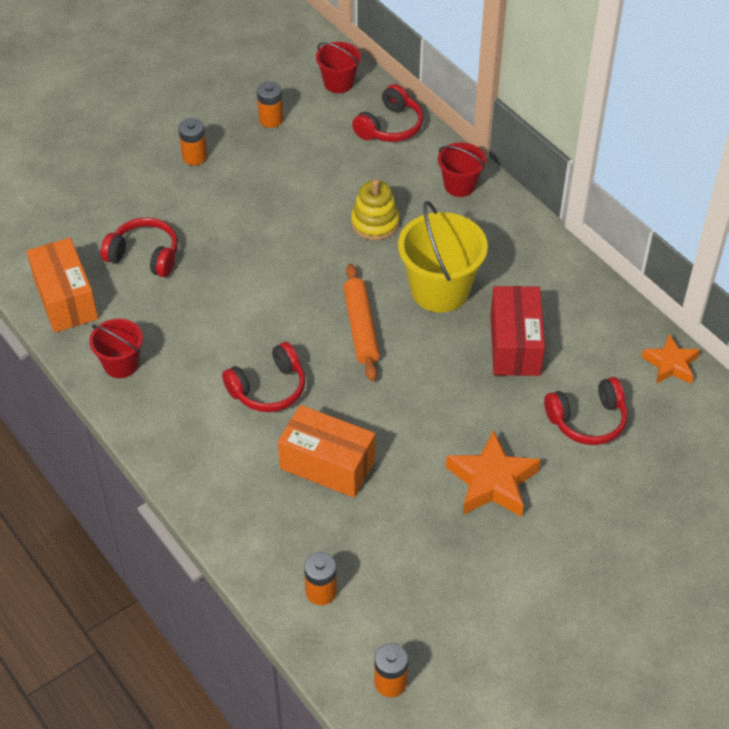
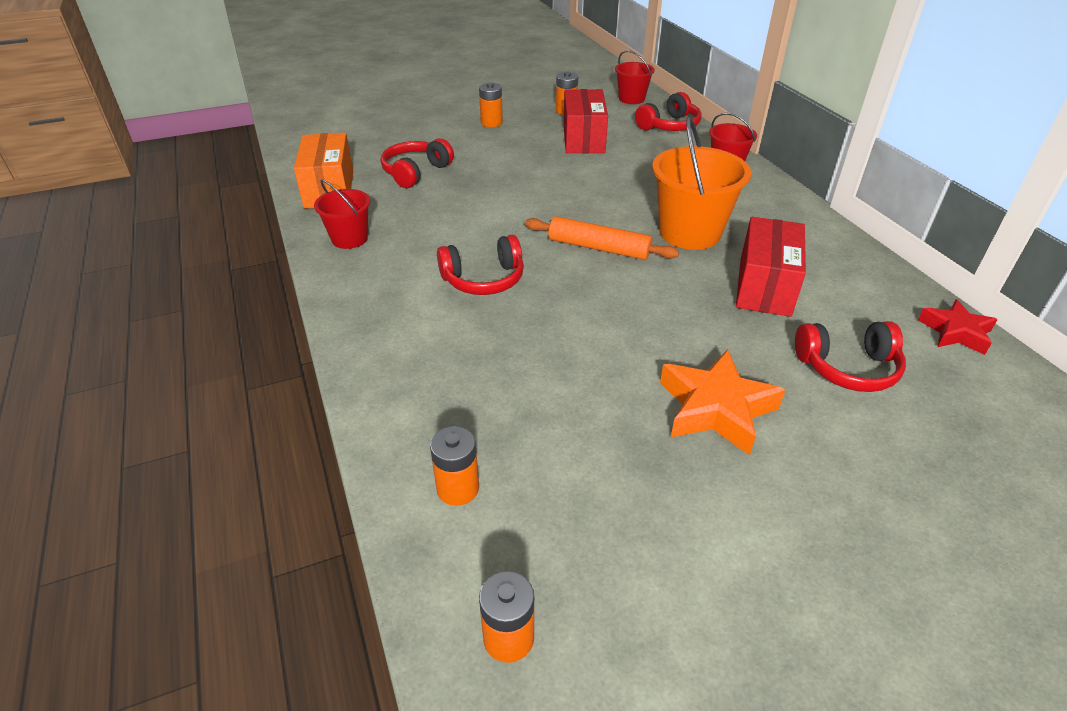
camera: 15 degrees right, 10 degrees down
(144, 256) = (415, 172): red headphones -> red headphones turned 90 degrees counterclockwise
(304, 166) = (583, 139): none -> red box
(327, 465) = (519, 355): orange box -> none
(360, 328) = (598, 248): orange rolling pin -> orange rolling pin turned 75 degrees counterclockwise
(375, 223) = (637, 179): yellow stacking toy -> none
(440, 290) = (690, 232): yellow bucket -> orange bucket
(670, 364) = (955, 332): orange star -> red star

